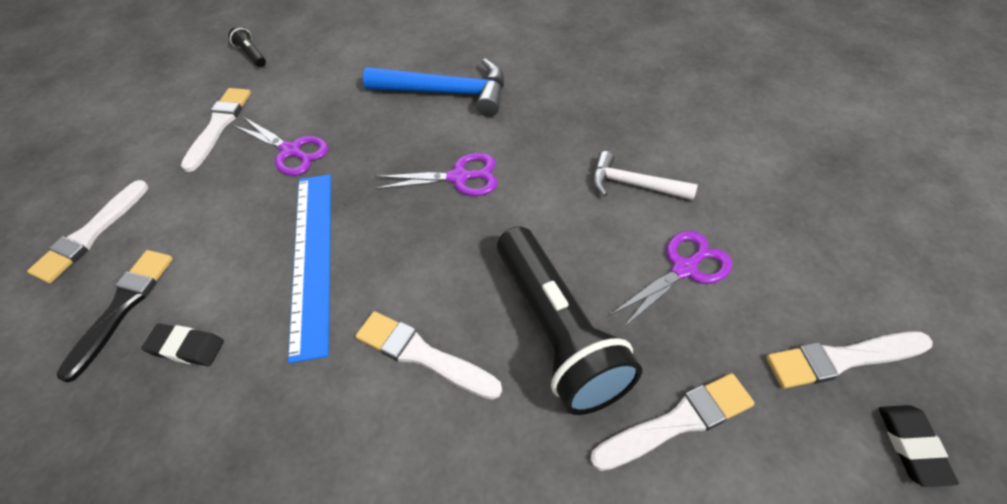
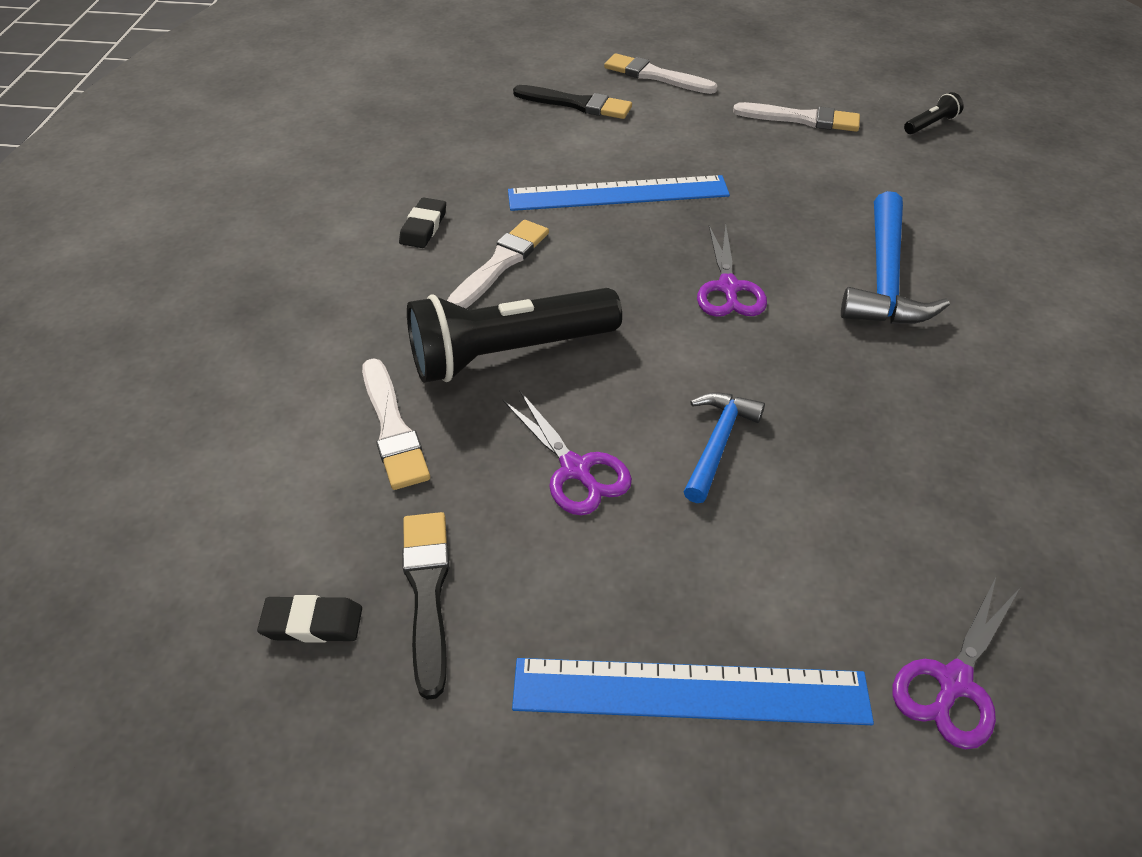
camera: 90 degrees right, 5 degrees down
(186, 347) = (533, 139): black eraser -> black eraser (423, 227)
(291, 151) = (765, 168): purple scissors -> purple scissors (954, 682)
(633, 185) = (717, 443): white hammer -> blue hammer
(841, 359) = (427, 592): white brush -> black brush
(842, 198) = (690, 691): none -> blue ruler

